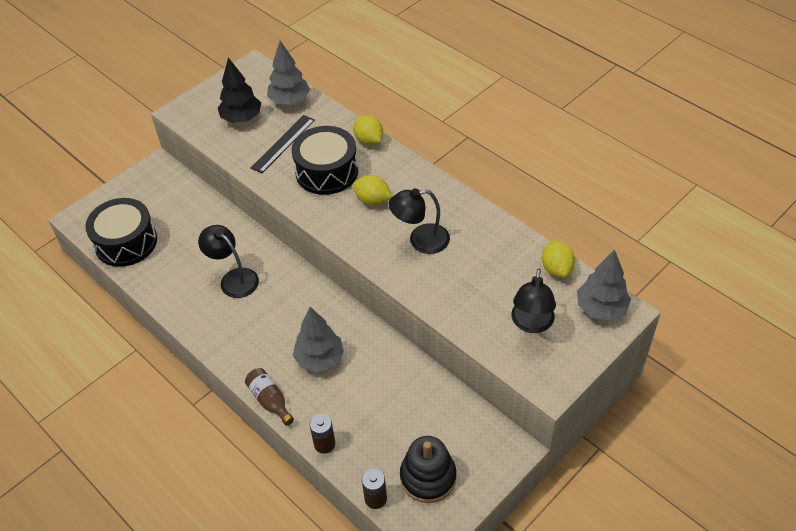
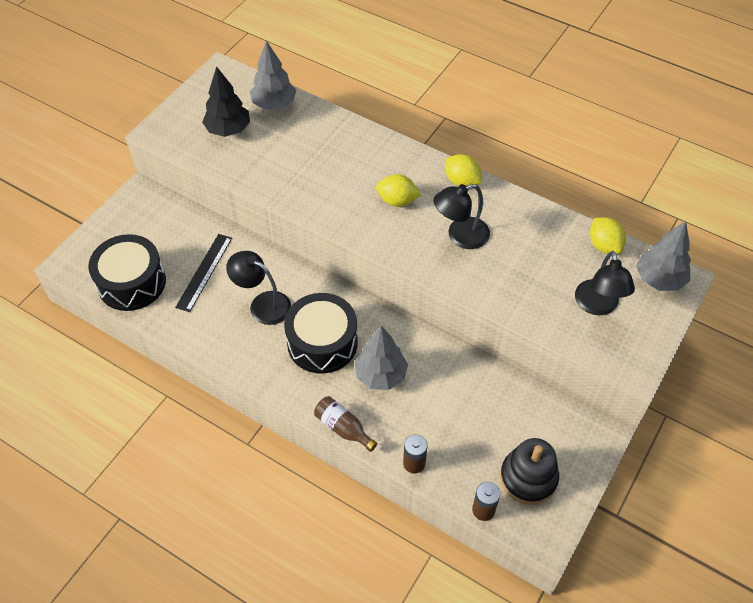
camera: 15 degrees left, 5 degrees up
(283, 143) = (282, 152): black ruler -> black ruler (204, 272)
(326, 171) = (339, 176): black drum -> black drum (322, 342)
(369, 140) = (372, 137): yellow lemon -> yellow lemon (462, 181)

